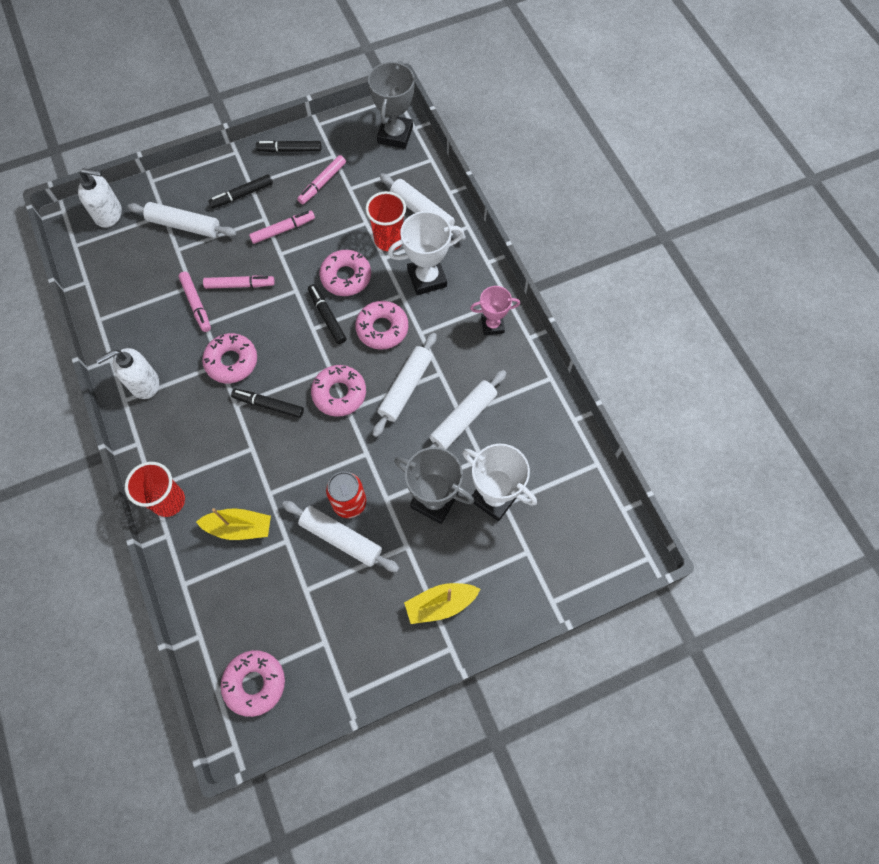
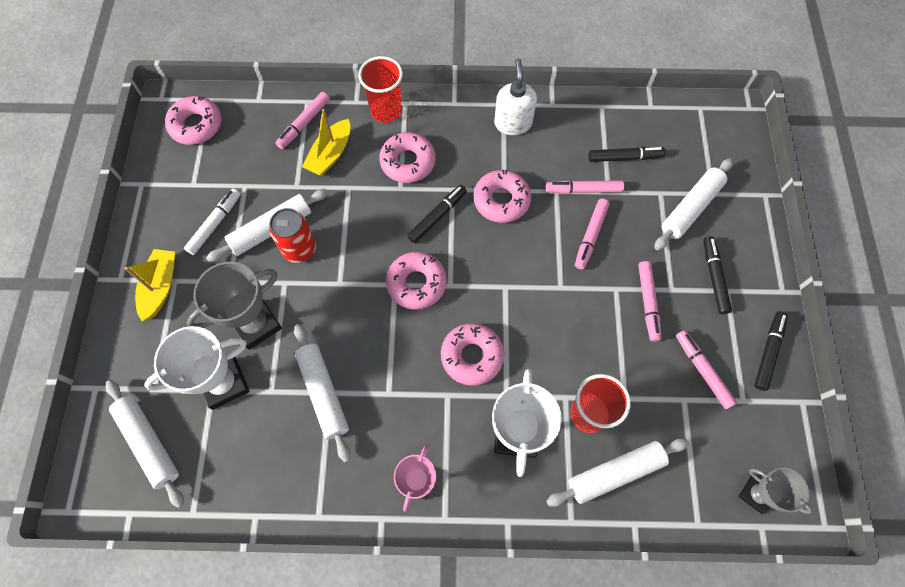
camera: 115 degrees right, 0 degrees up
(109, 214) = (730, 145): white soap dispenser -> none
(212, 572) = (304, 124): none -> pink marker
(327, 317) = (513, 306): black marker -> black marker (624, 157)
(346, 277) = (556, 345): pink donut -> pink donut (408, 162)
(358, 593) = (215, 224): none -> white marker
(395, 135) = (756, 494): grey trophy -> grey trophy, size x0.63
(405, 388) = (390, 350): white rolling pin -> white rolling pin (149, 443)

